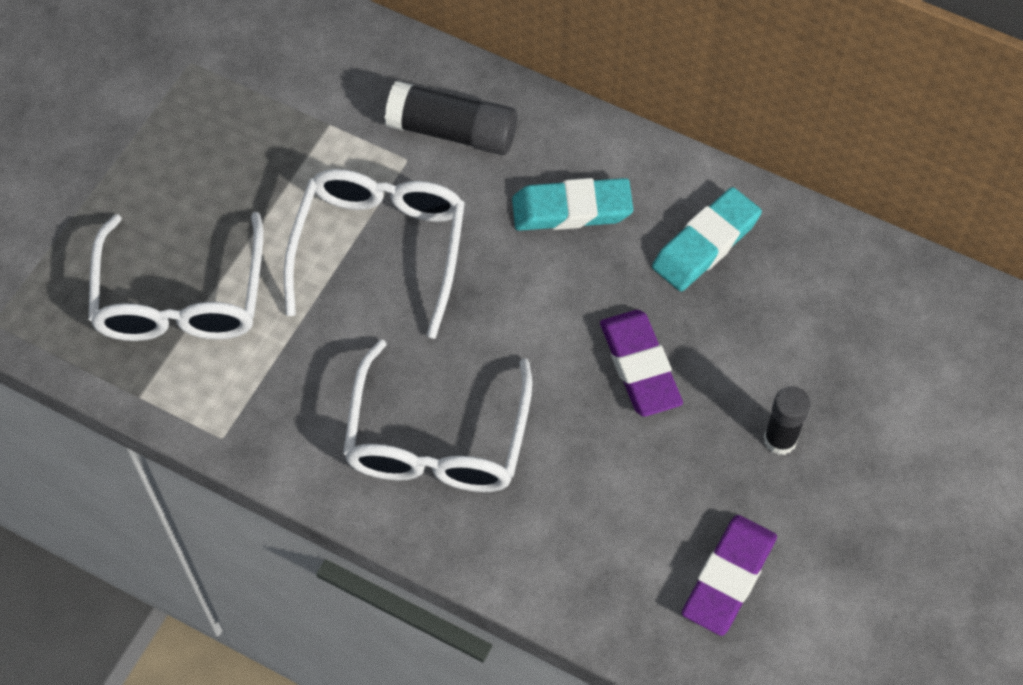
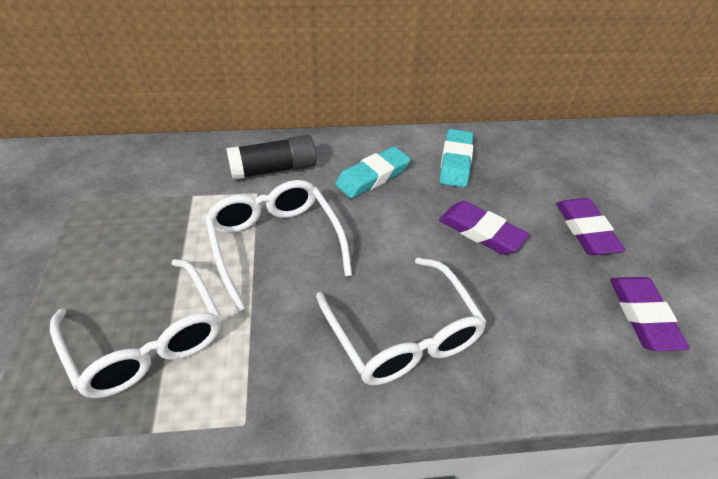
camera: 35 degrees left, 15 degrees down
(780, 440) = (586, 230): black glue stick -> purple eraser

